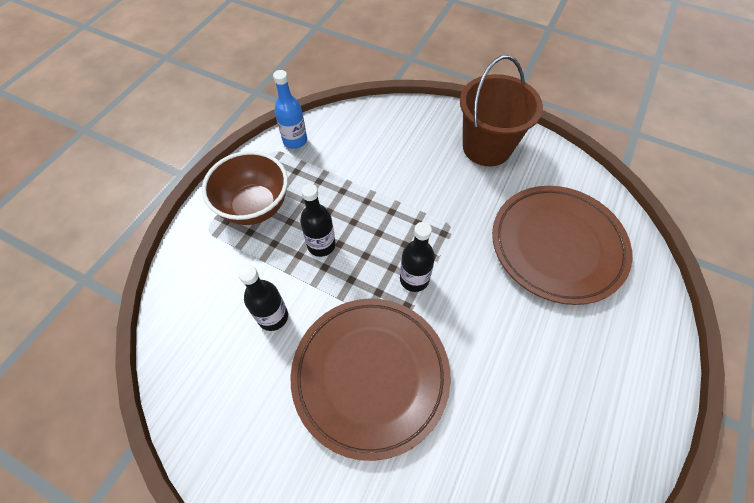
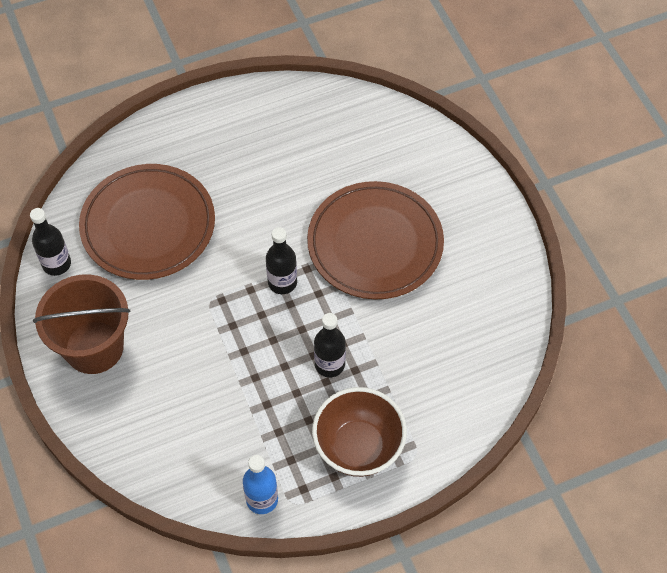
camera: 140 degrees left, 0 degrees up
(273, 317) = (413, 333): black bottle -> black bottle (56, 264)

